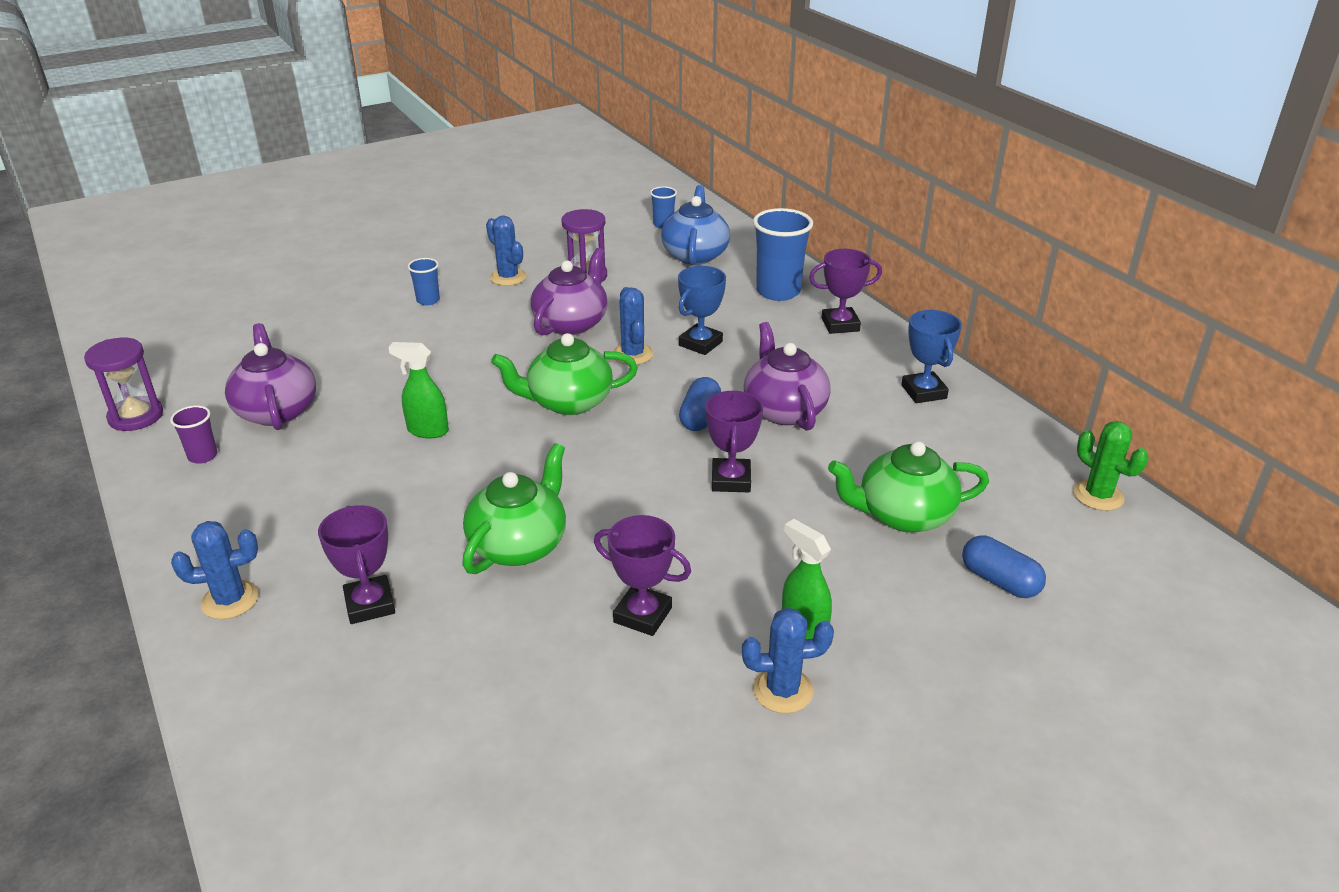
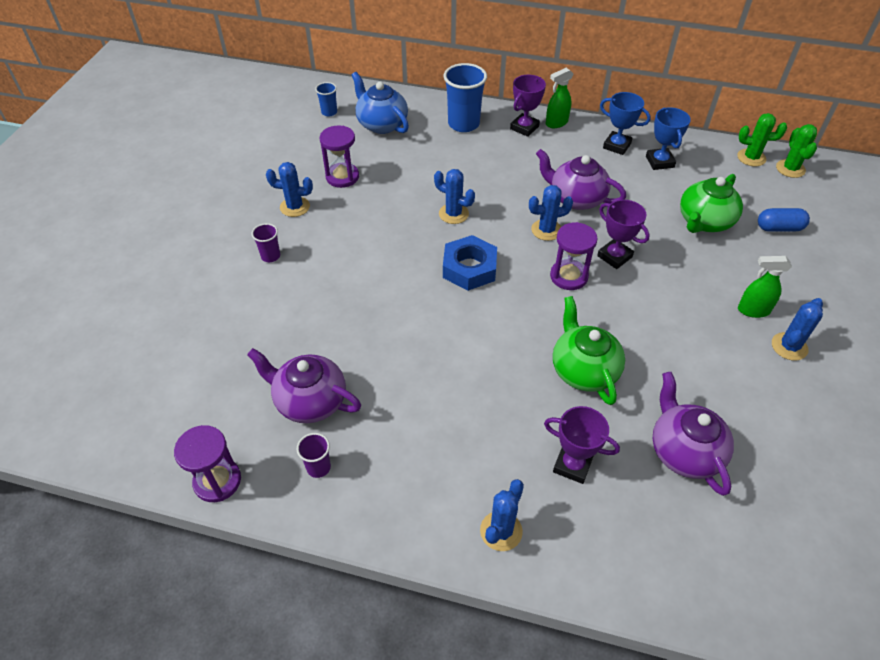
camera: 45 degrees left, 15 degrees up
(427, 430) = (425, 343): green spray bottle -> green spray bottle (556, 123)
(428, 300) = (270, 256): blue cup -> purple cup
(568, 402) = (469, 268): green teapot -> blue nut
(571, 323) = (387, 215): purple teapot -> purple teapot (684, 451)
(642, 615) = (690, 359): purple trophy -> none
(650, 466) = (568, 276): none -> purple hourglass
(700, 344) = (477, 183): blue trophy -> blue trophy (659, 162)
(700, 417) = (546, 230): blue capsule -> blue cactus
(1140, 537) = (790, 169): none -> green cactus

